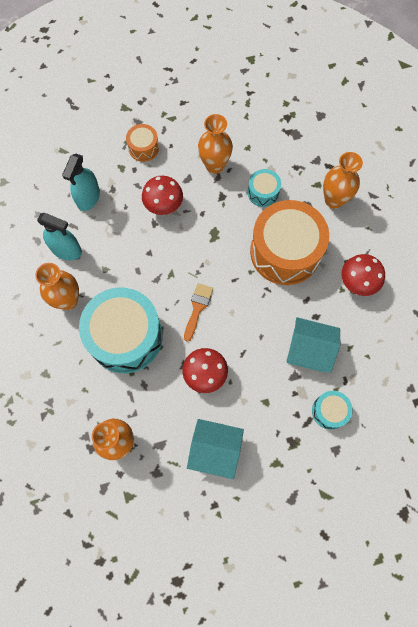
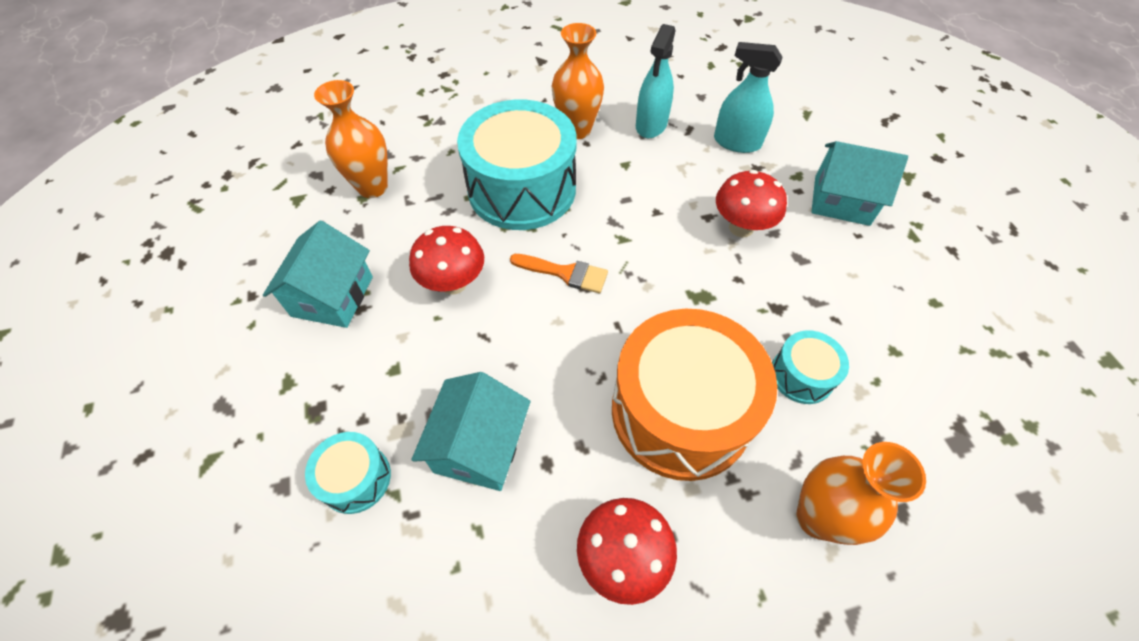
camera: 90 degrees right, 15 degrees down
(143, 148) = (841, 200): orange drum -> turquoise house
(214, 165) = (838, 297): orange vase -> none

